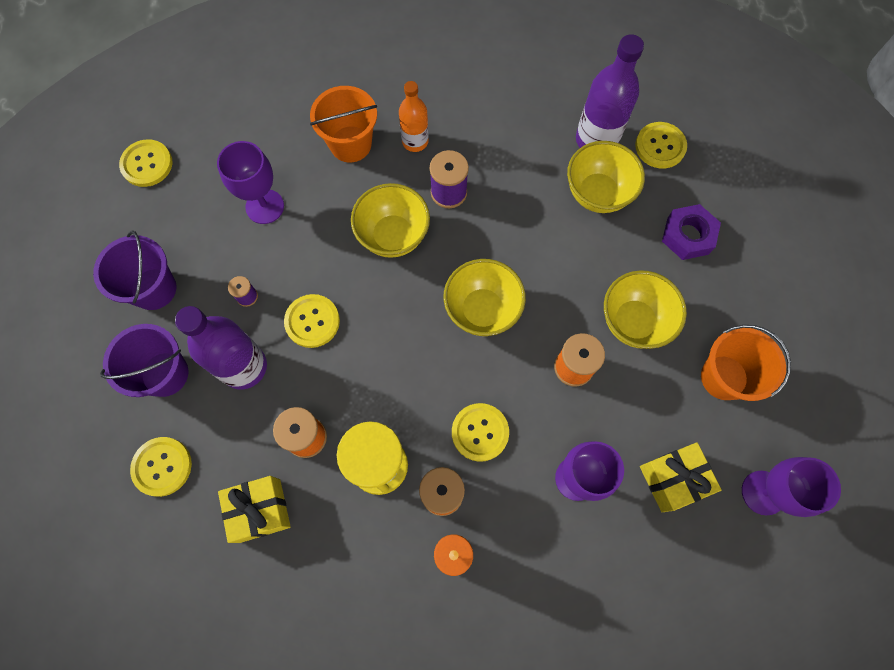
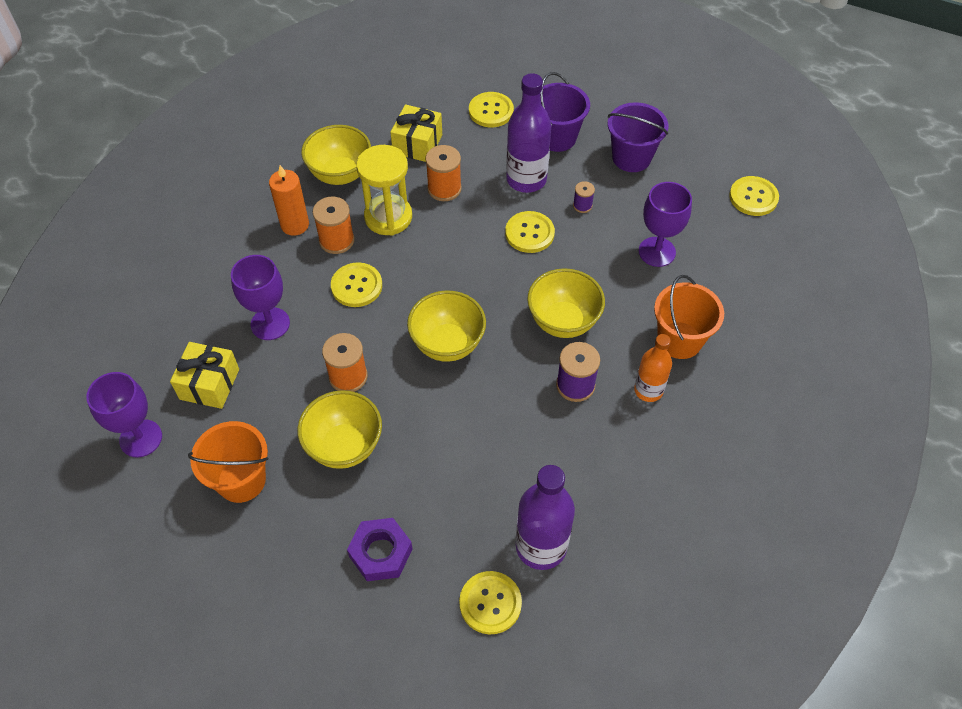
camera: 125 degrees right, 15 degrees down
(597, 194) = (483, 505): yellow bowl -> yellow bowl (340, 174)

